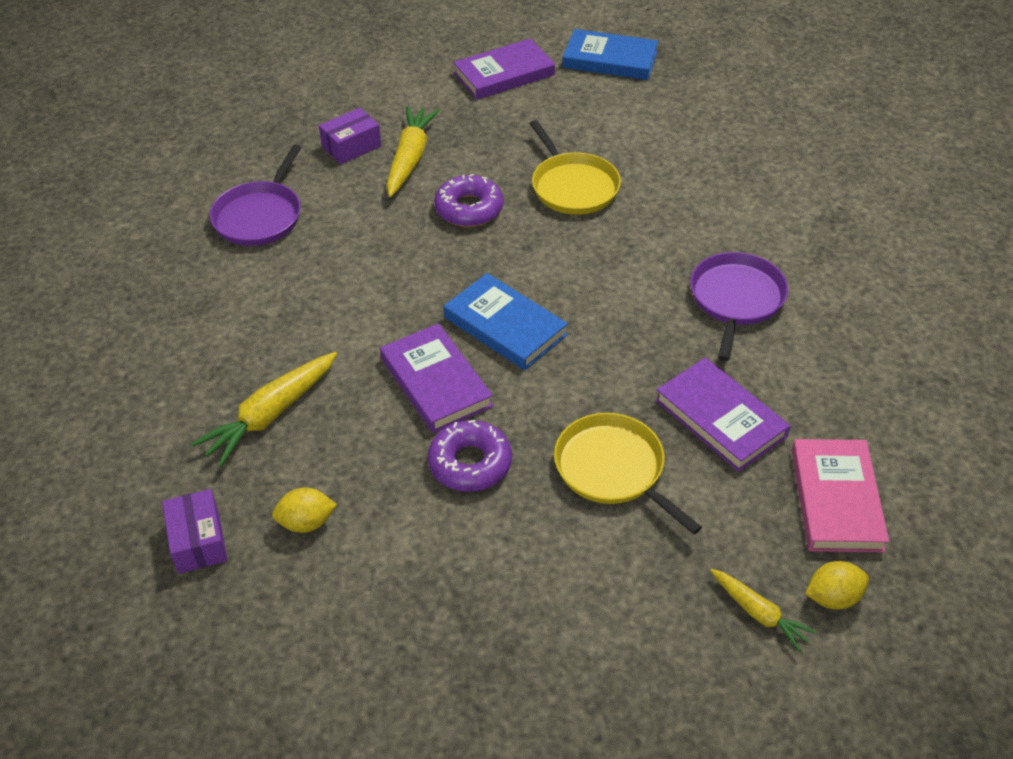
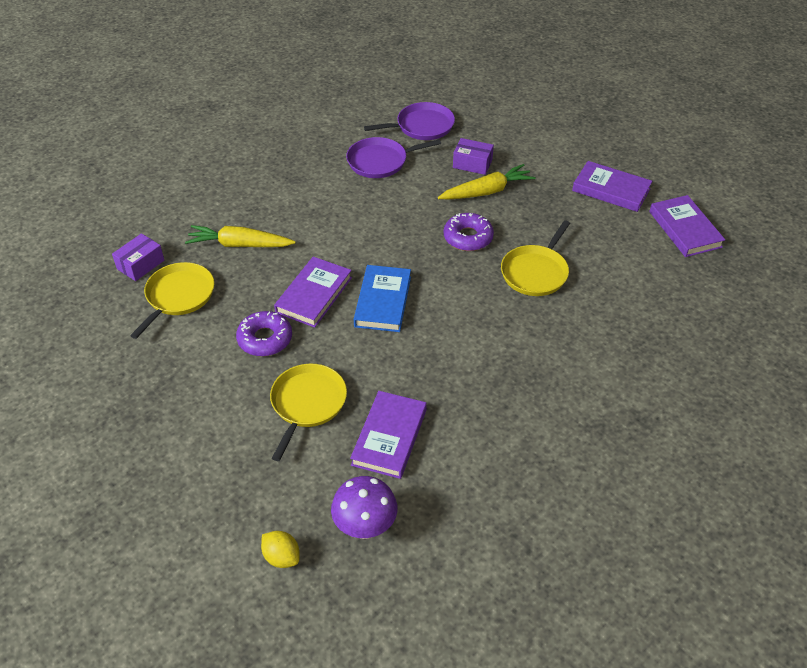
camera: 55 degrees right, 0 degrees up
(306, 523) = (178, 296): yellow lemon -> yellow pan
(610, 60) = (685, 229): blue book -> purple book
(736, 299) = (505, 399): purple pan -> purple pan (422, 126)
(758, 613) = (244, 523): yellow carrot -> none
(836, 499) = (365, 527): pink book -> purple mushroom

